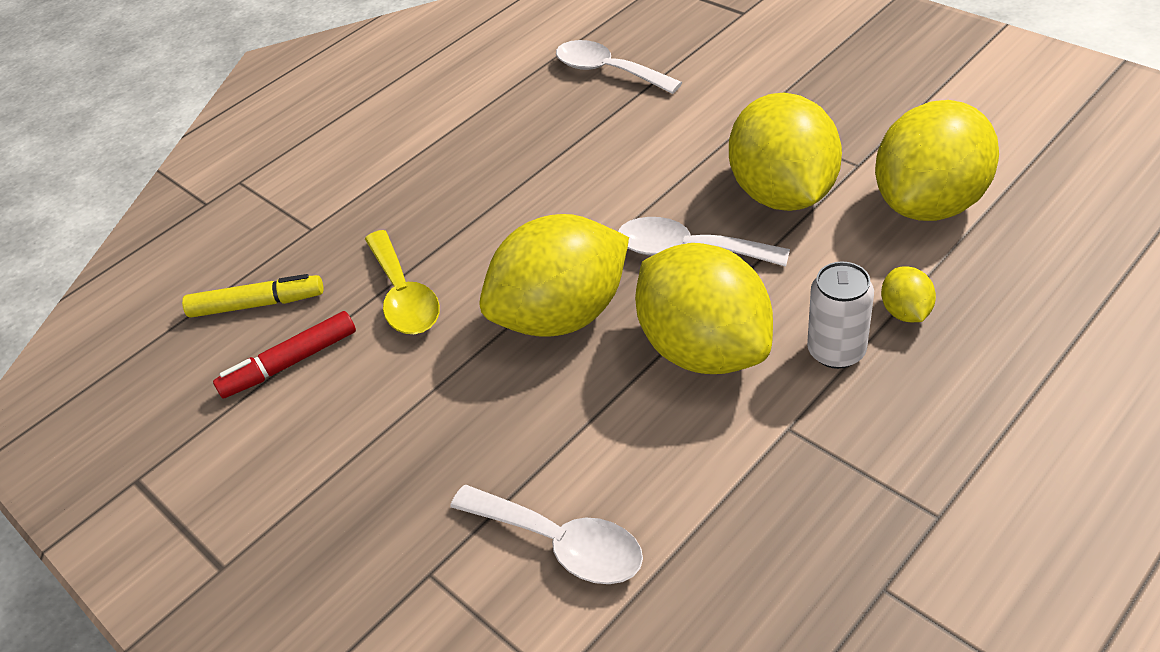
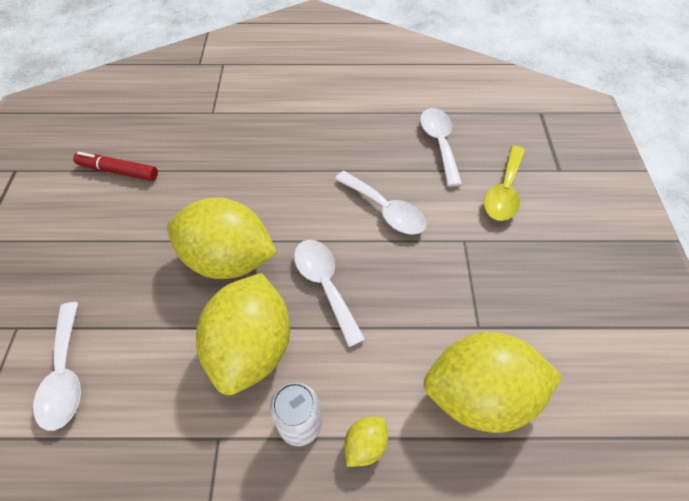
camera: 40 degrees right, 10 degrees up
(257, 304) = (148, 131): yellow marker -> none
(404, 296) = (193, 182): yellow spoon -> yellow spoon (504, 192)
(646, 156) = (385, 210): none -> white spoon
(783, 194) = (414, 302): yellow lemon -> none

